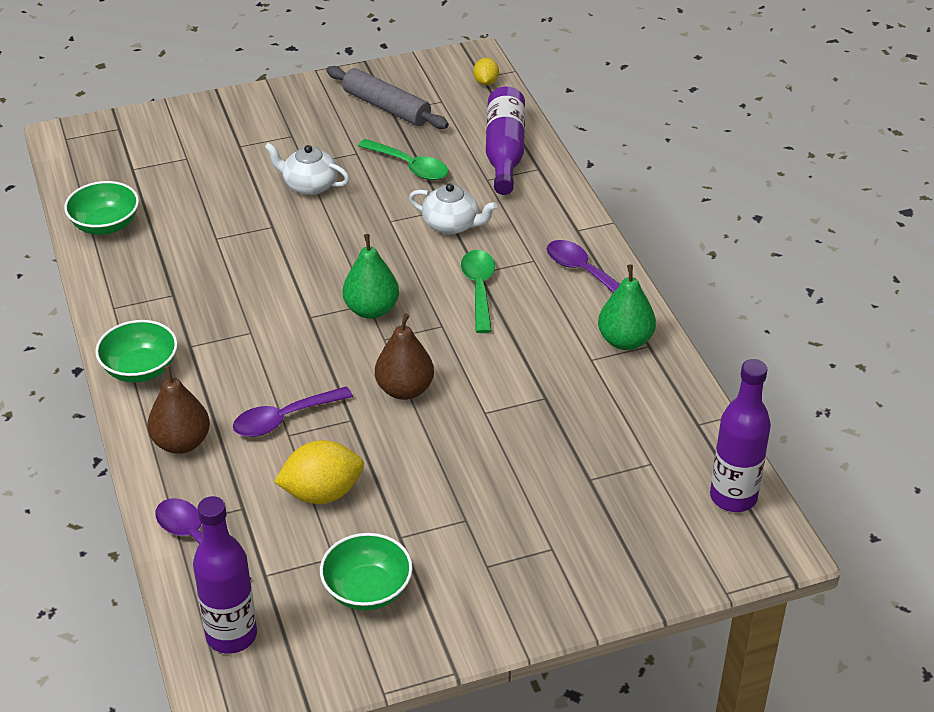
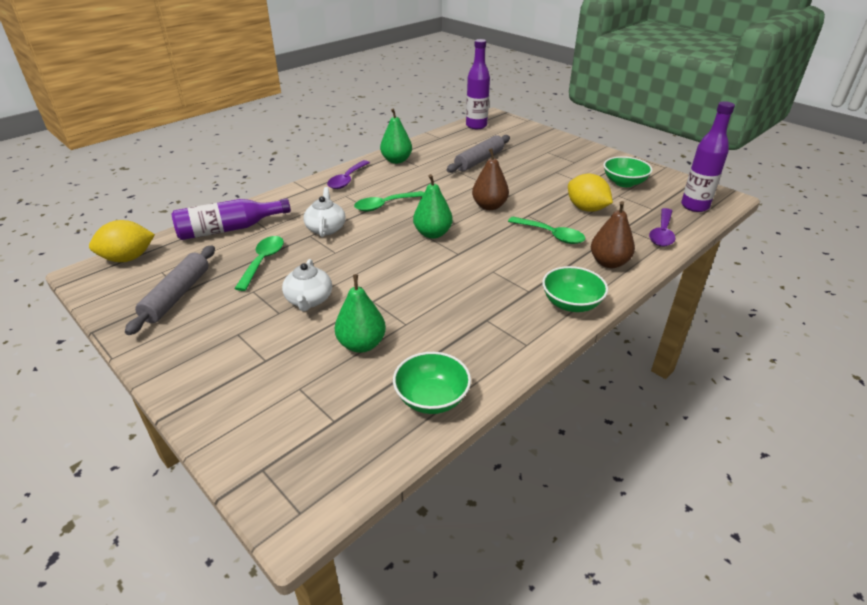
camera: 115 degrees left, 5 degrees down
(210, 203) = (362, 344): none -> green pear
(284, 419) = (551, 235): purple spoon -> green spoon
(486, 82) = (128, 258): yellow lemon -> yellow lemon, size x1.83
(568, 439) = (479, 160): none -> grey rolling pin

